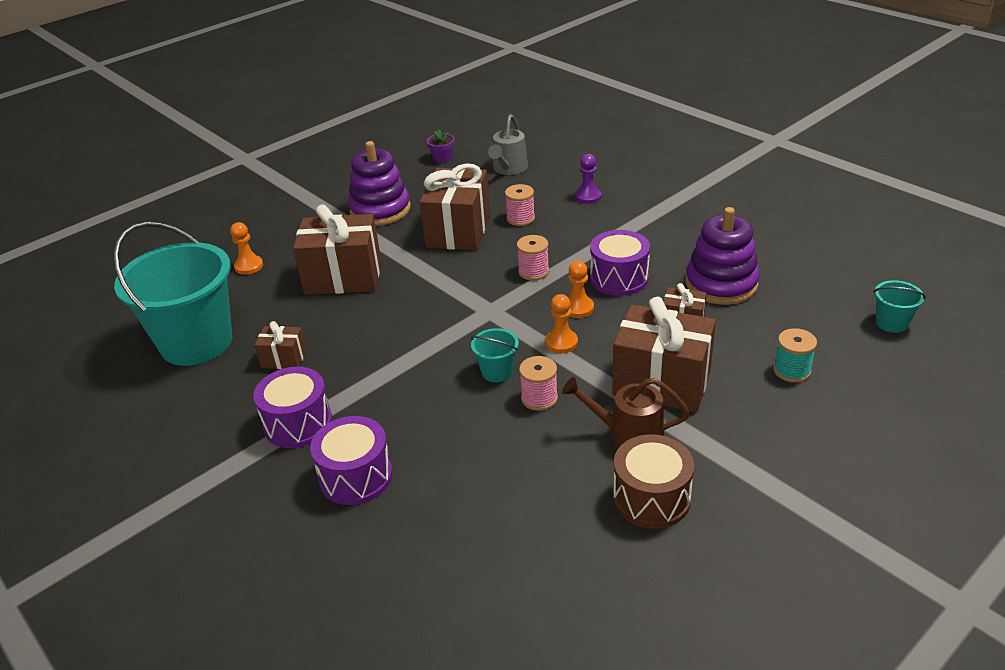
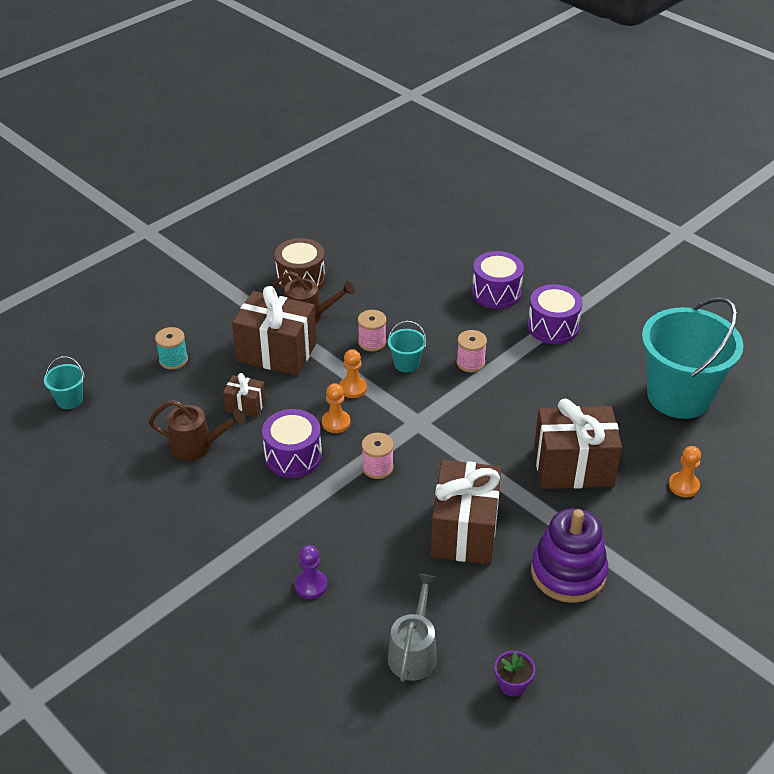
camera: 175 degrees right, 5 degrees up
(284, 359) = (590, 378): brown gift -> none
(520, 218) = (393, 549): pink spool -> pink spool (470, 363)
(721, 284) = (197, 446): purple stacking toy -> brown watering can

